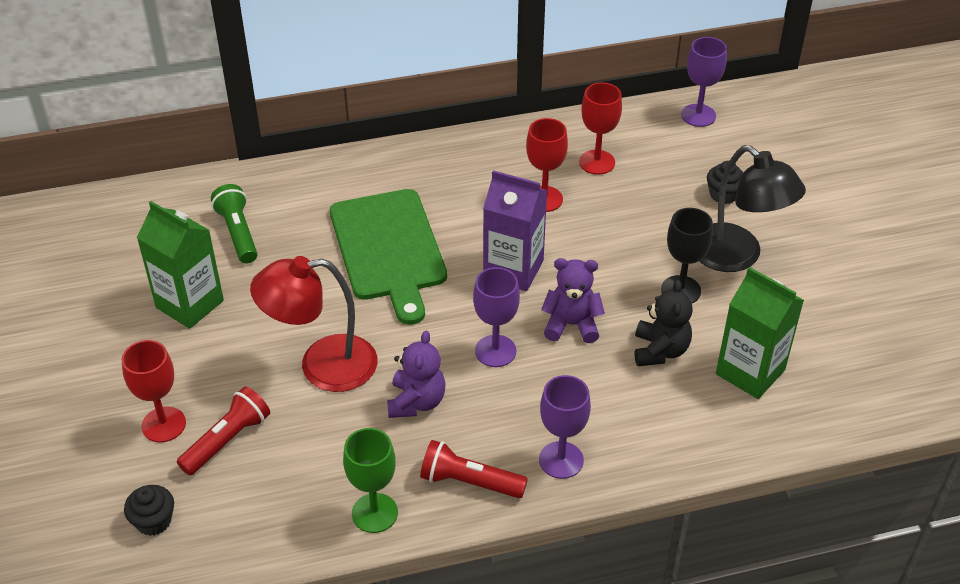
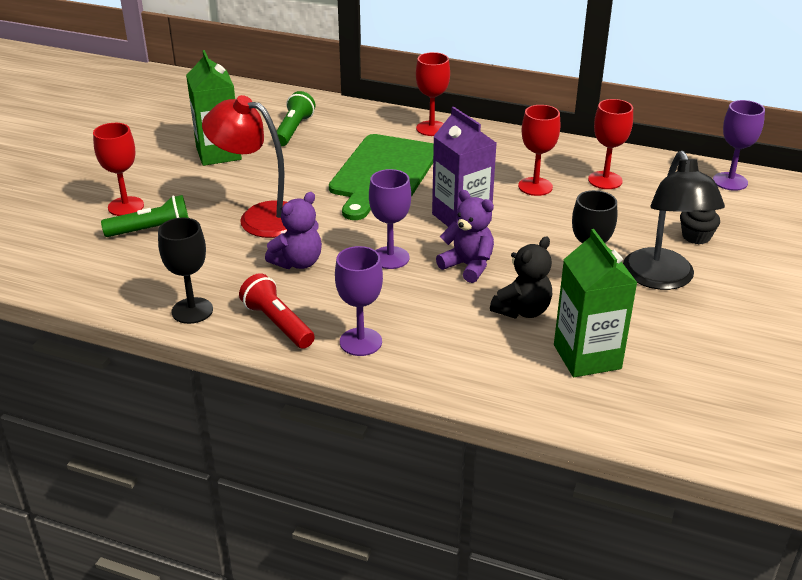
camera: 35 degrees right, 10 degrees down
(154, 521) = (57, 251): black cupcake -> none
(227, 440) = (151, 230): red flashlight -> green flashlight
(374, 513) = (192, 310): green goblet -> black goblet
(379, 167) = (431, 128): none -> red goblet

